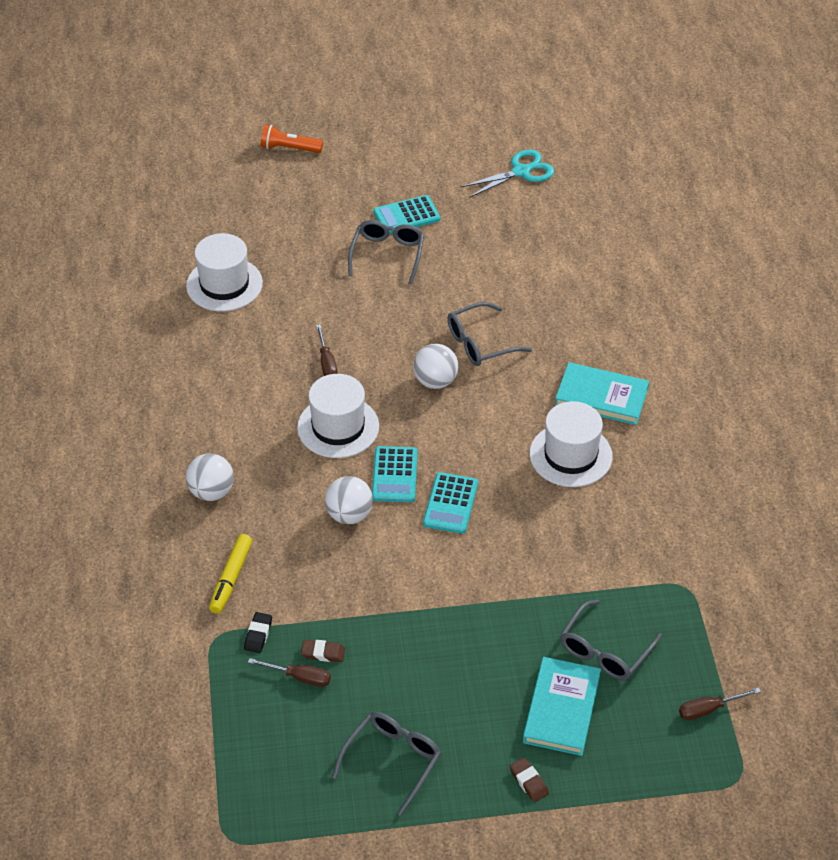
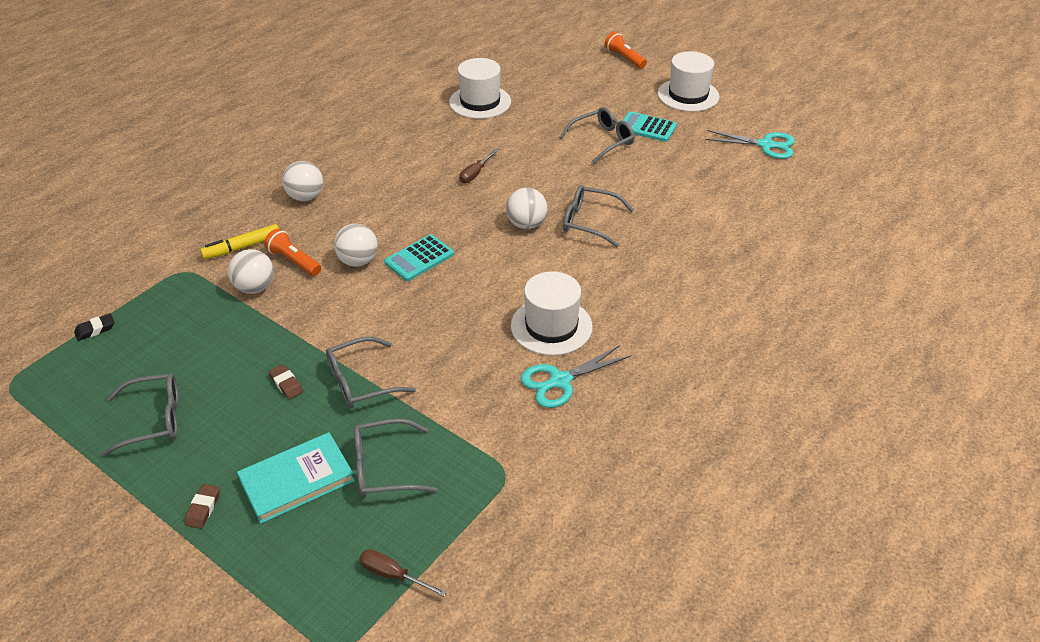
camera: 45 degrees right, 5 degrees down
(258, 634) = (206, 287): black eraser -> black eraser (95, 329)
(296, 555) = (294, 261): none -> orange flashlight
(299, 677) = (187, 327): brown screwdriver -> none
(300, 602) = (255, 288): none -> white ball
(323, 653) = (221, 325): brown eraser -> brown eraser (286, 384)
(338, 427) = (428, 210): white hat -> white hat (688, 95)
(450, 503) = (427, 298): turquoise calculator -> none
(499, 606) = (361, 382): none -> grey glasses
(601, 397) = (628, 306): turquoise book -> none
(632, 493) = (559, 381): none -> turquoise scissors

